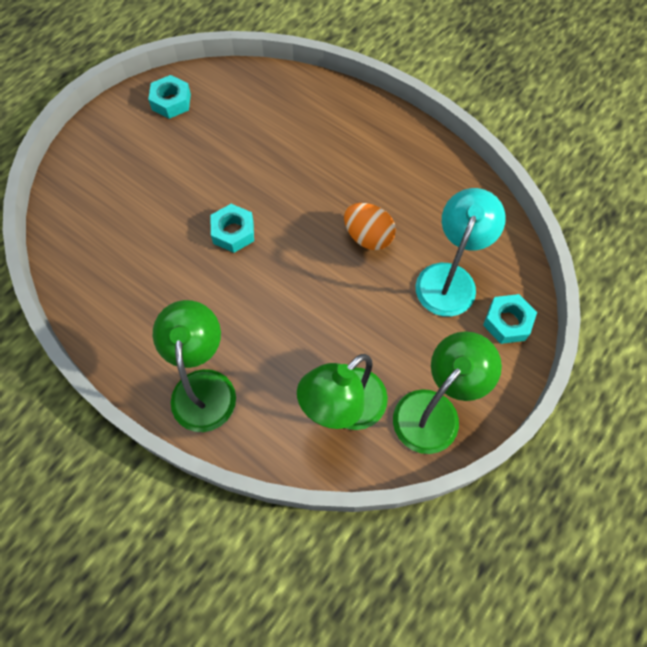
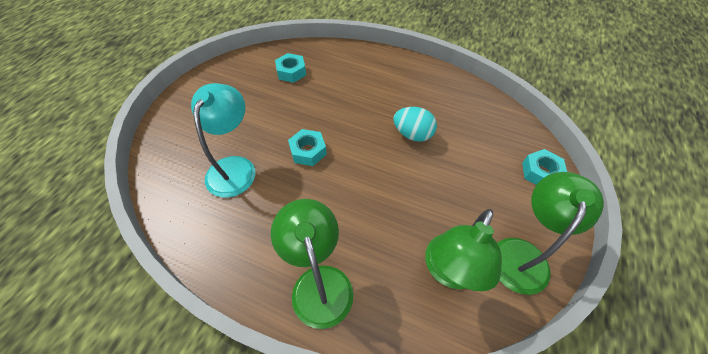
camera: 15 degrees left, 10 degrees down
(171, 102) = (235, 73): turquoise nut -> turquoise nut (291, 72)
(368, 237) = (412, 134): orange egg -> turquoise egg
(450, 278) = (484, 150): turquoise lamp -> turquoise lamp (234, 167)

